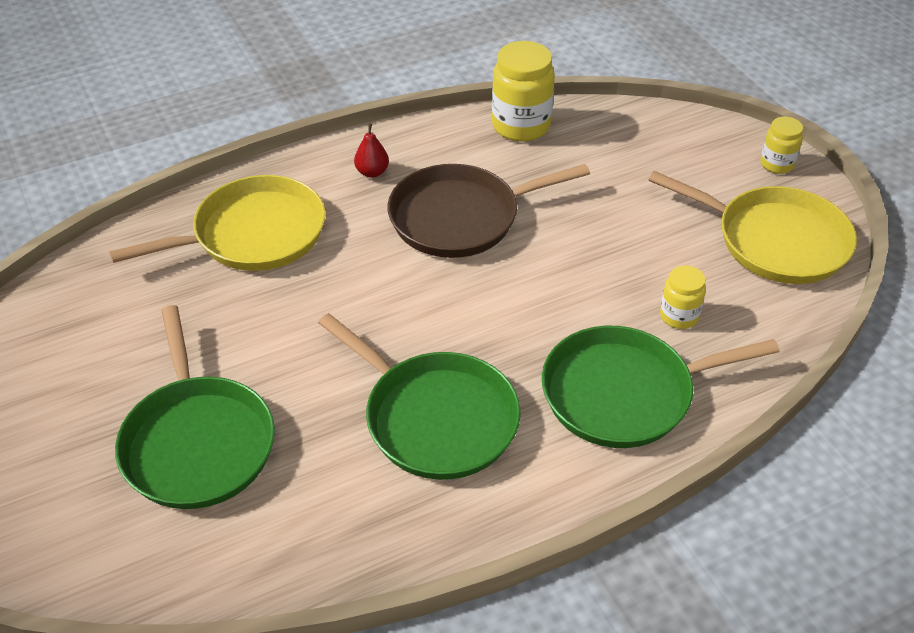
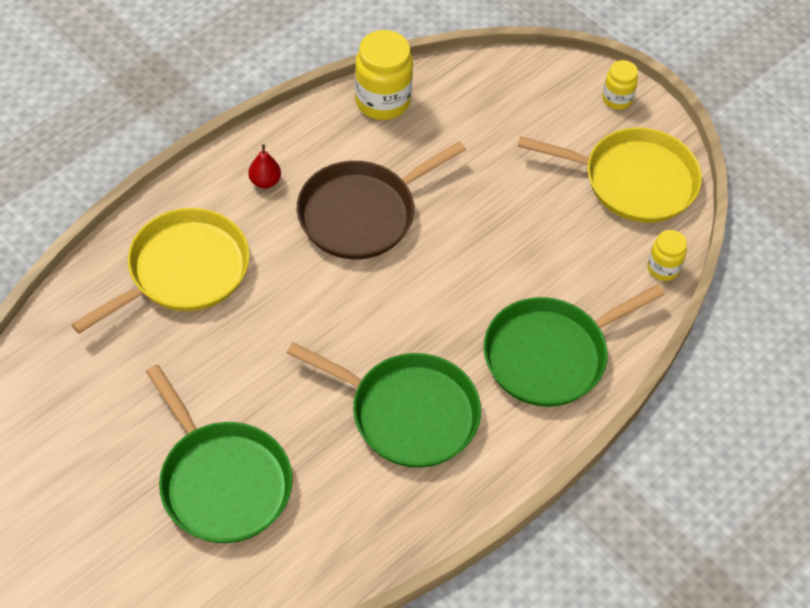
camera: 20 degrees left, 10 degrees up
(679, 316) = (574, 273): yellow jar -> yellow jar (663, 268)

